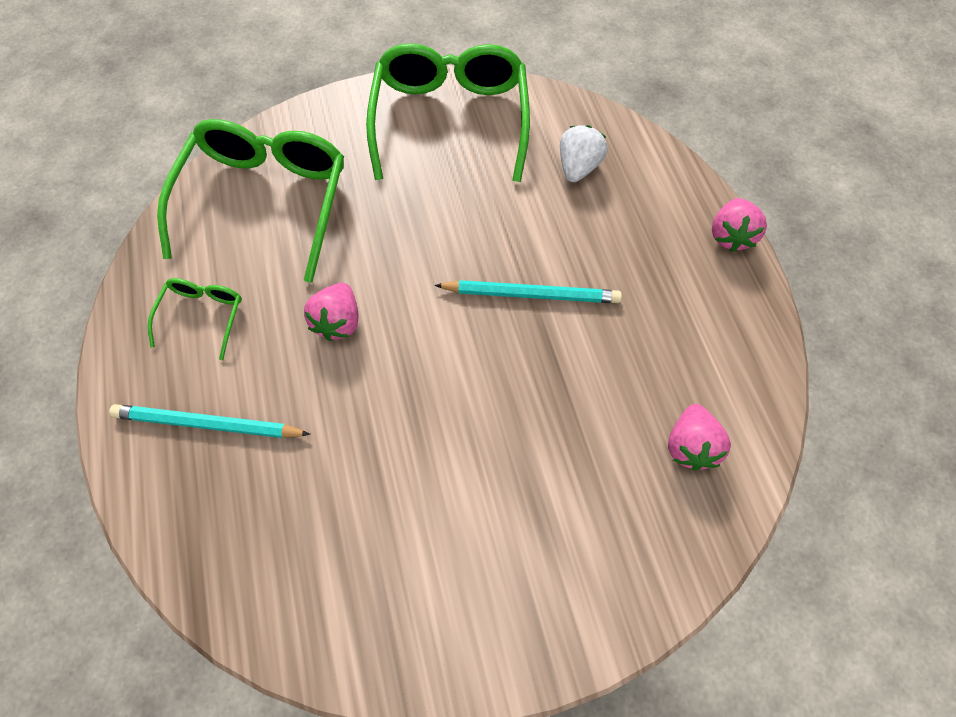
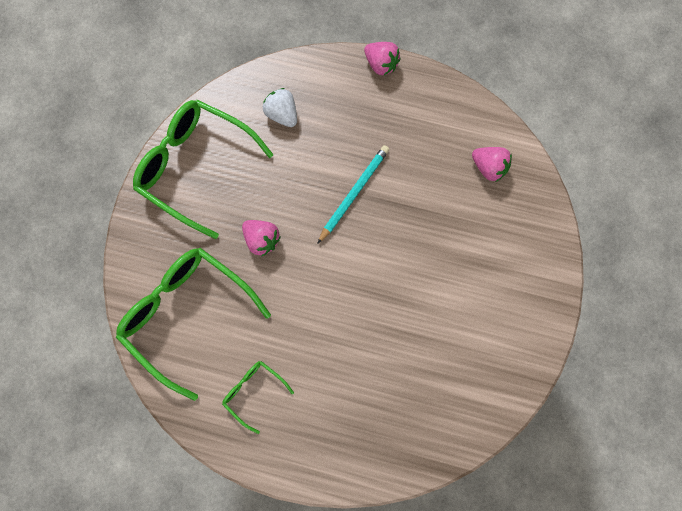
camera: 60 degrees left, 10 degrees up
(208, 424) = (332, 418): turquoise pencil -> none
(338, 322) = (307, 312): pink strawberry -> pink strawberry (262, 240)

